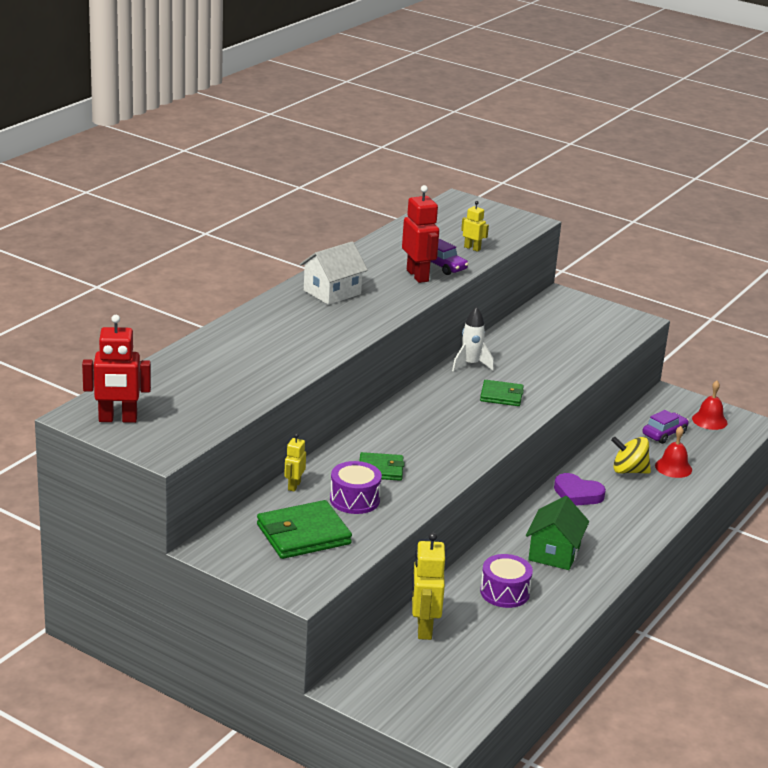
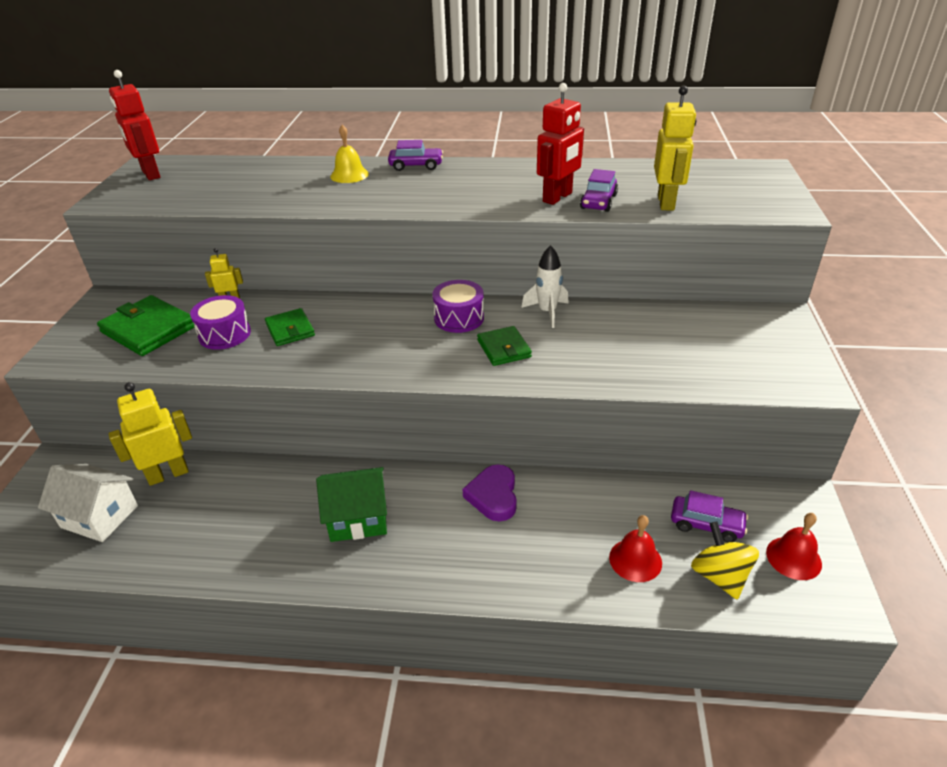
camera: 65 degrees right, 10 degrees up
(260, 333) = (349, 175): none -> yellow bell
(279, 303) = (416, 166): none -> purple car
(332, 292) = (465, 176): white house -> white house (99, 516)
(472, 248) = (666, 202): yellow robot -> yellow robot, size x1.82
(504, 592) = (258, 507): purple drum -> purple drum (459, 318)
(629, 471) = (585, 521): yellow spinning top -> yellow spinning top (719, 576)

